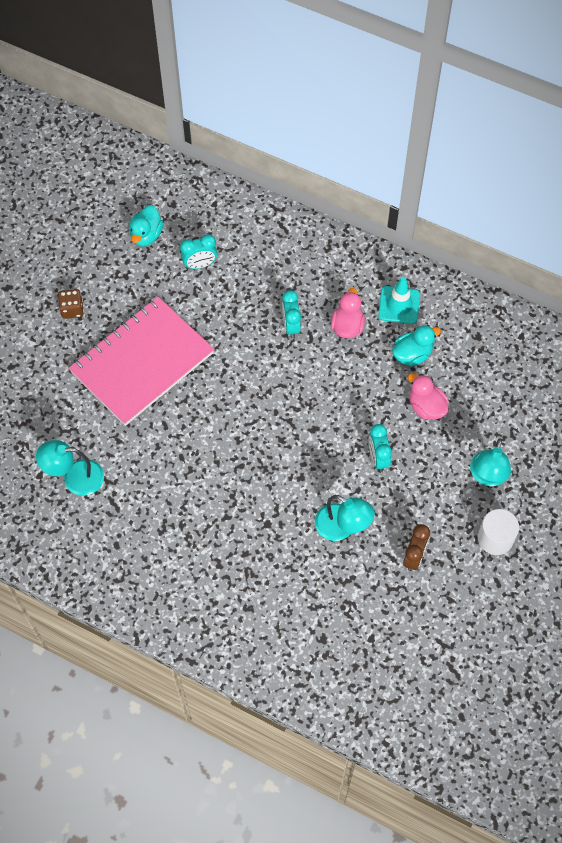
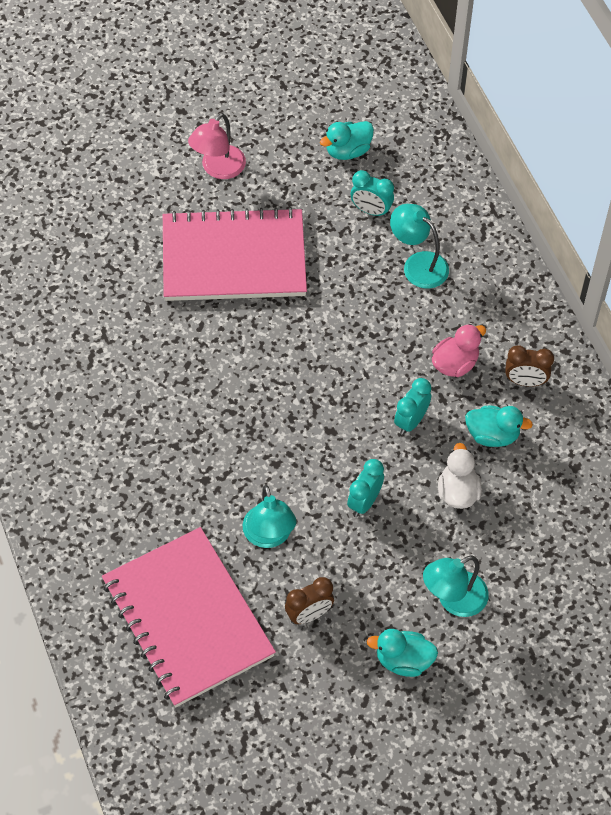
camera: 40 degrees right, 5 degrees down
(72, 309) = (218, 169): brown dice -> pink lamp
(75, 477) = (80, 312): turquoise lamp -> turquoise lamp (418, 264)
(291, 326) = (401, 325): turquoise clock -> turquoise clock (411, 421)
(344, 622) = (187, 619): none -> pink notebook
(399, 305) = (525, 381): turquoise traffic cone -> brown clock
(426, 407) = (457, 492): pink duck -> white duck
(495, 538) = (403, 660): white cylinder -> turquoise duck

